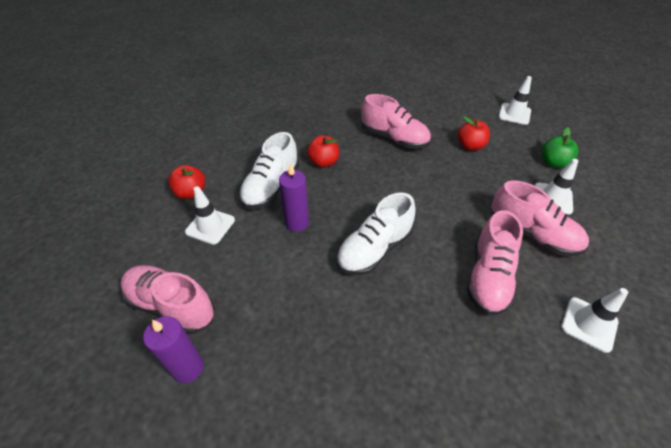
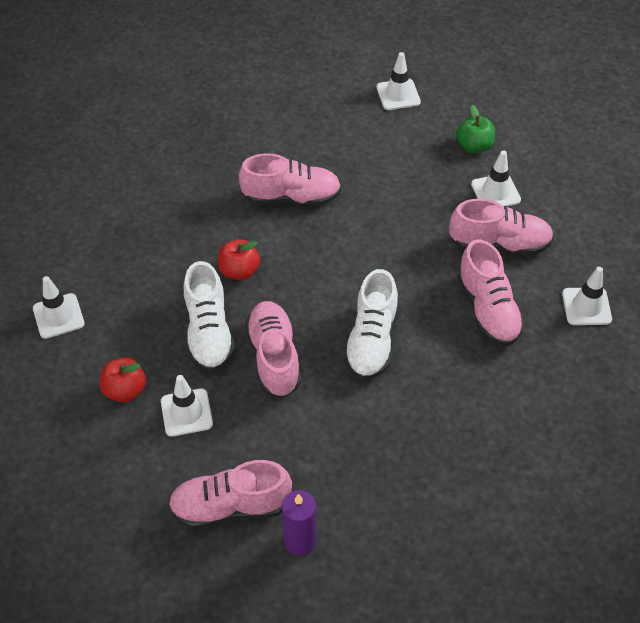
camera: 35 degrees left, 5 degrees up
(201, 137) = (58, 316): none -> white traffic cone
(297, 223) = (274, 357): purple candle -> pink shoe
(470, 146) = (380, 166): red apple -> none

